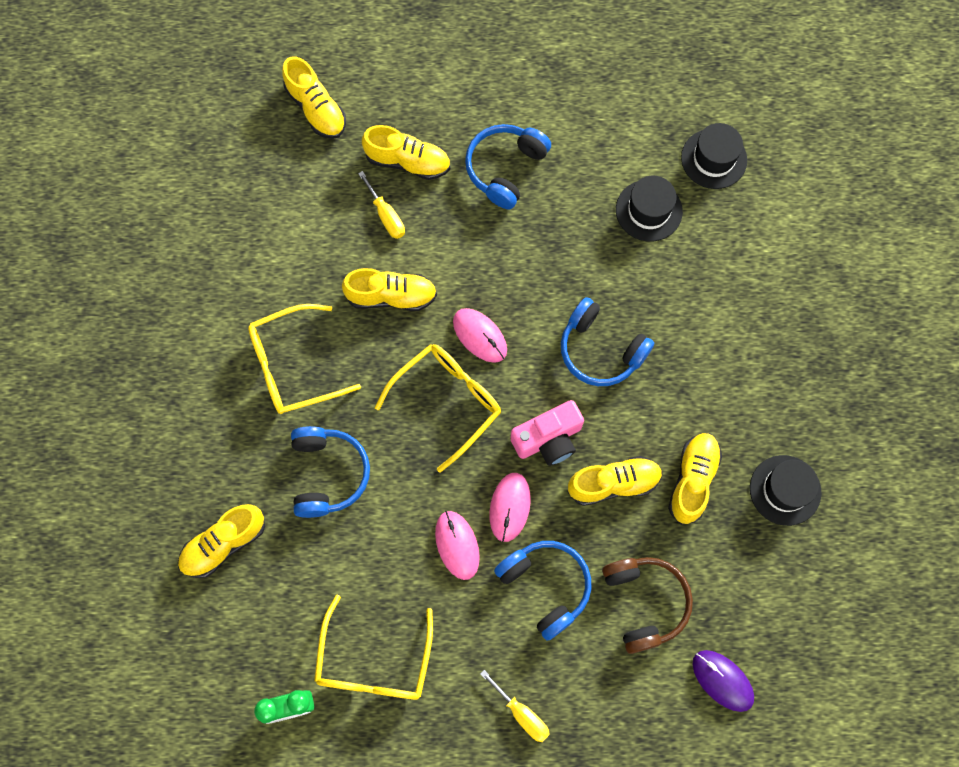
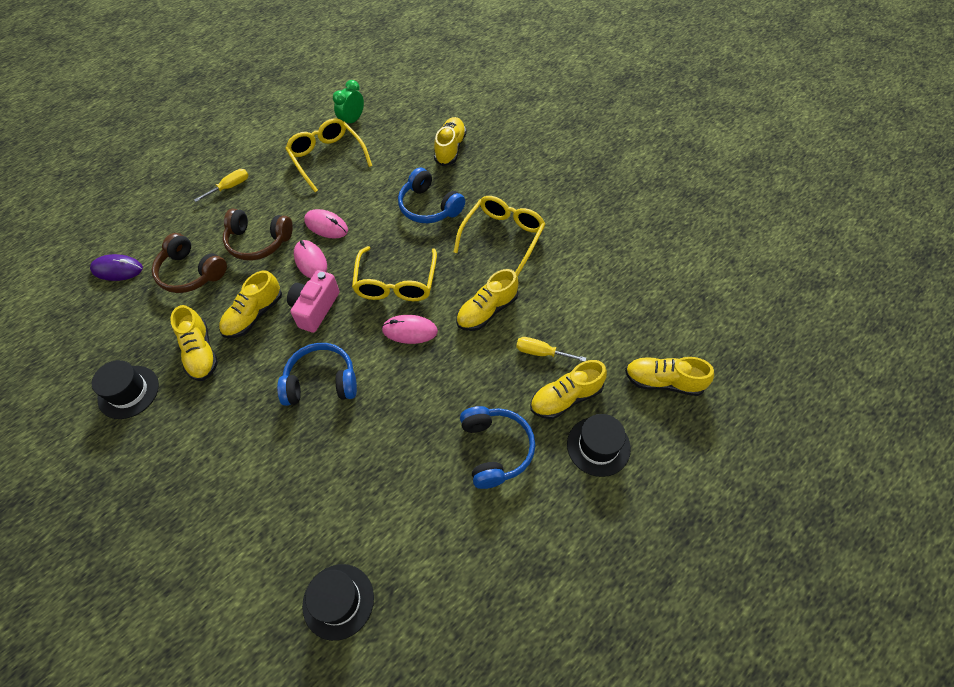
camera: 140 degrees right, 15 degrees down
(521, 713) = (230, 187): yellow screwdriver -> yellow screwdriver turned 135 degrees clockwise
(546, 586) = (258, 242): blue headphones -> brown headphones
(649, 210) = (361, 508): black hat -> black hat (598, 446)

